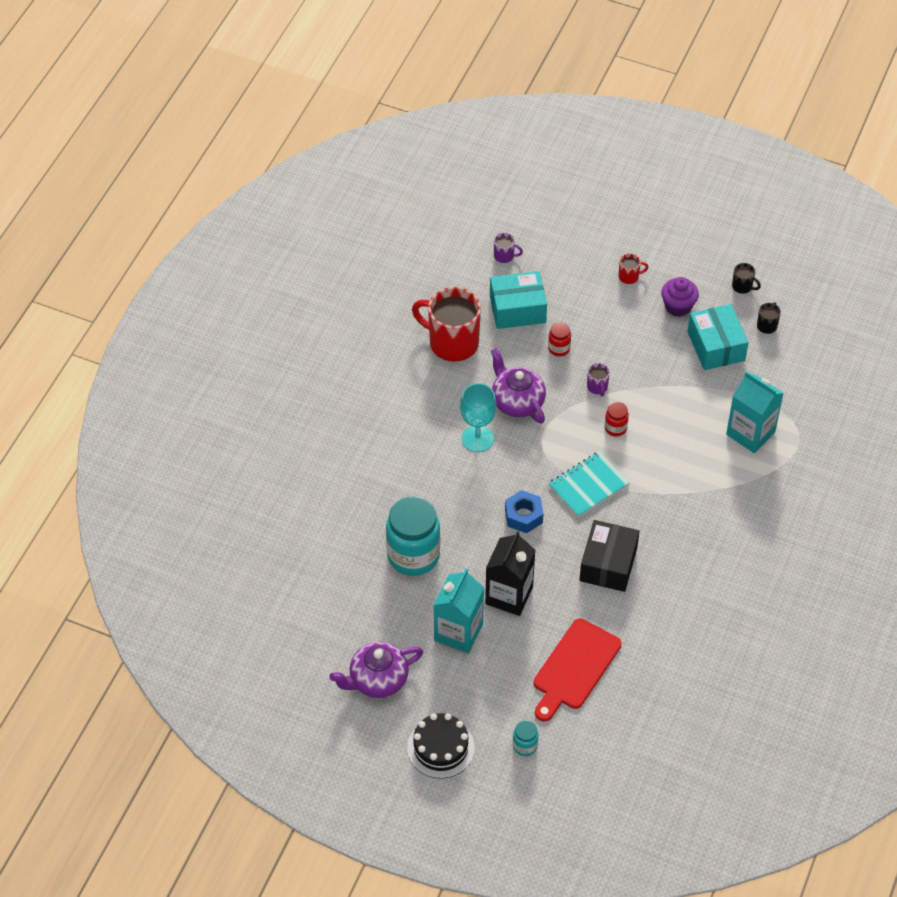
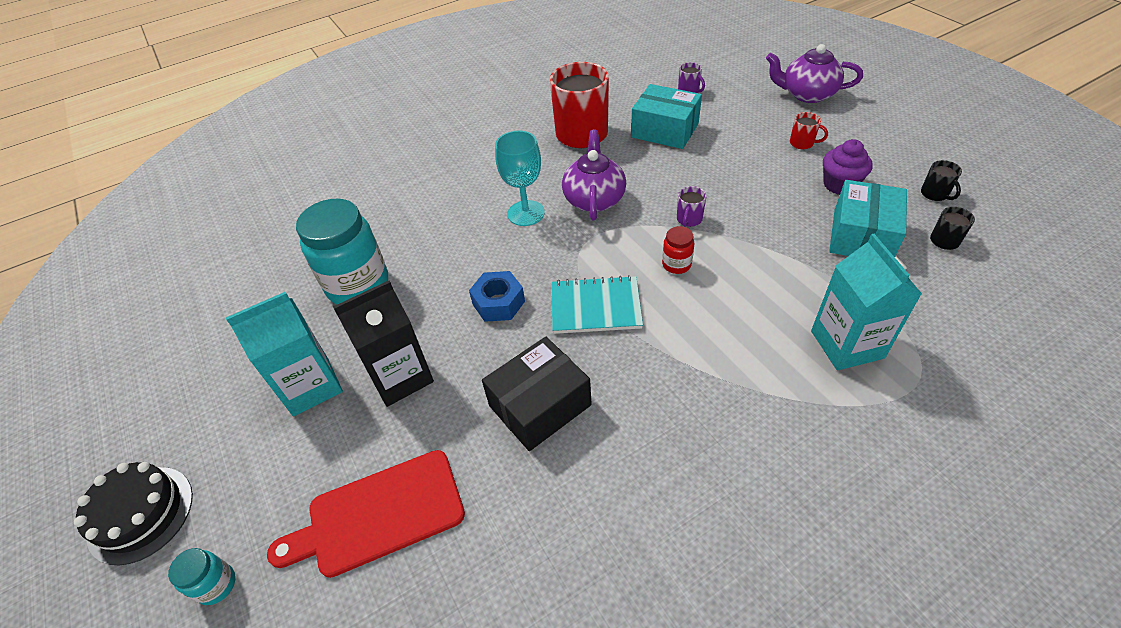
camera: 40 degrees right, 5 degrees down
(378, 680) = (186, 389): purple teapot -> purple teapot (807, 94)
(559, 348) = (677, 173): red jar -> none

